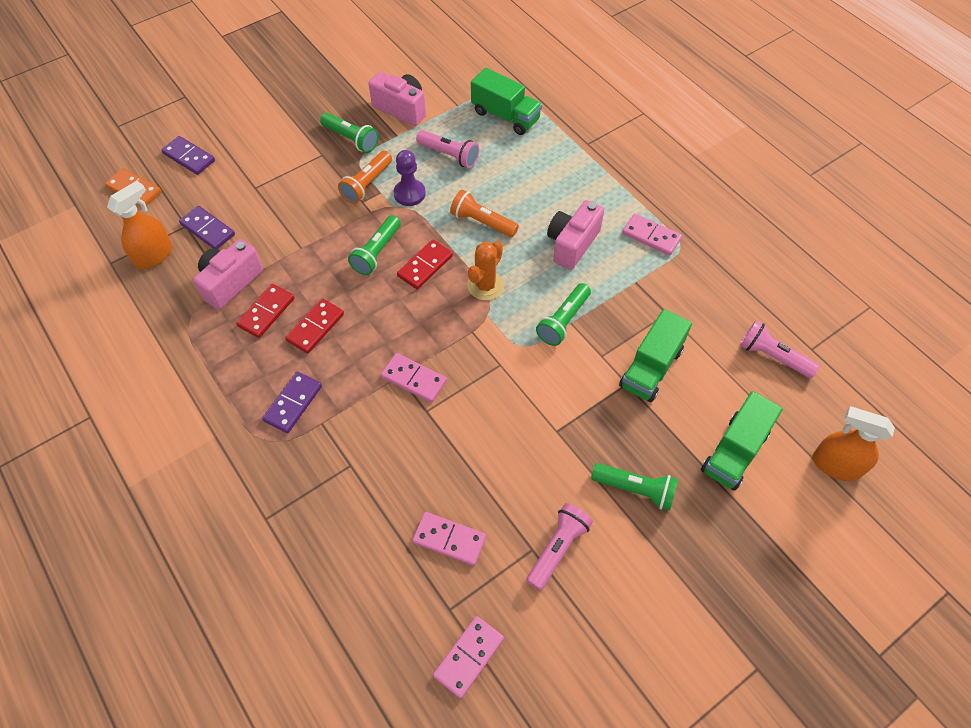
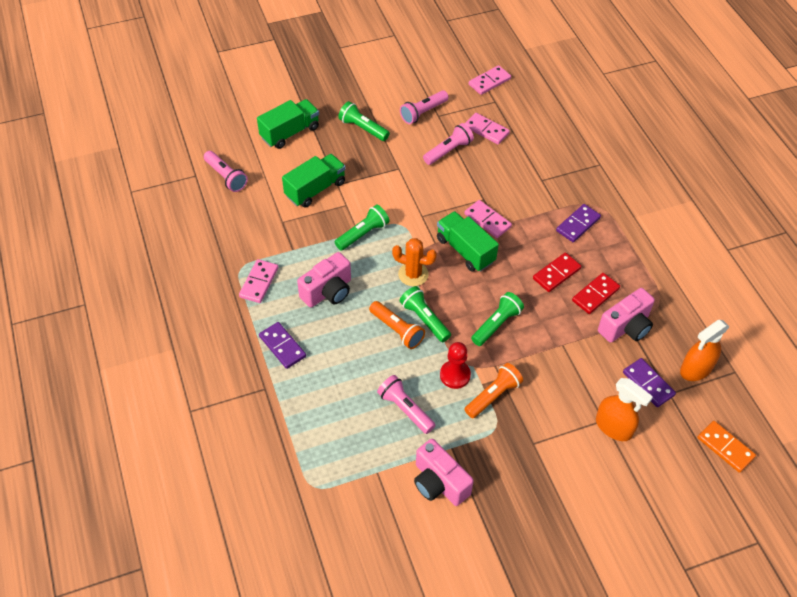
camera: 165 degrees left, 5 degrees down
(189, 157) = (672, 475): purple domino -> purple domino (282, 346)
(351, 139) = (500, 455): green flashlight -> green flashlight (424, 319)
(409, 194) = (455, 375): purple pawn -> red pawn
(425, 266) = (458, 302): red domino -> none
(485, 286) = (413, 274): orange cactus -> orange cactus turned 60 degrees clockwise
(496, 481) = (448, 151): none -> pink flashlight
(505, 116) = (332, 444): green truck -> green truck (465, 250)
(651, 236) = (259, 282): pink domino -> pink domino turned 60 degrees clockwise
(836, 465) = (232, 113): orange spray bottle -> orange spray bottle (613, 427)

